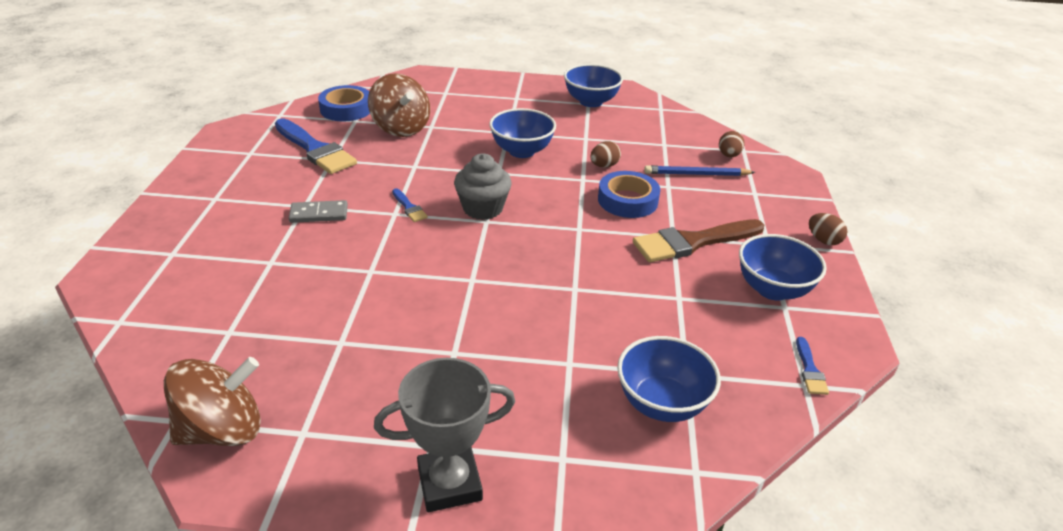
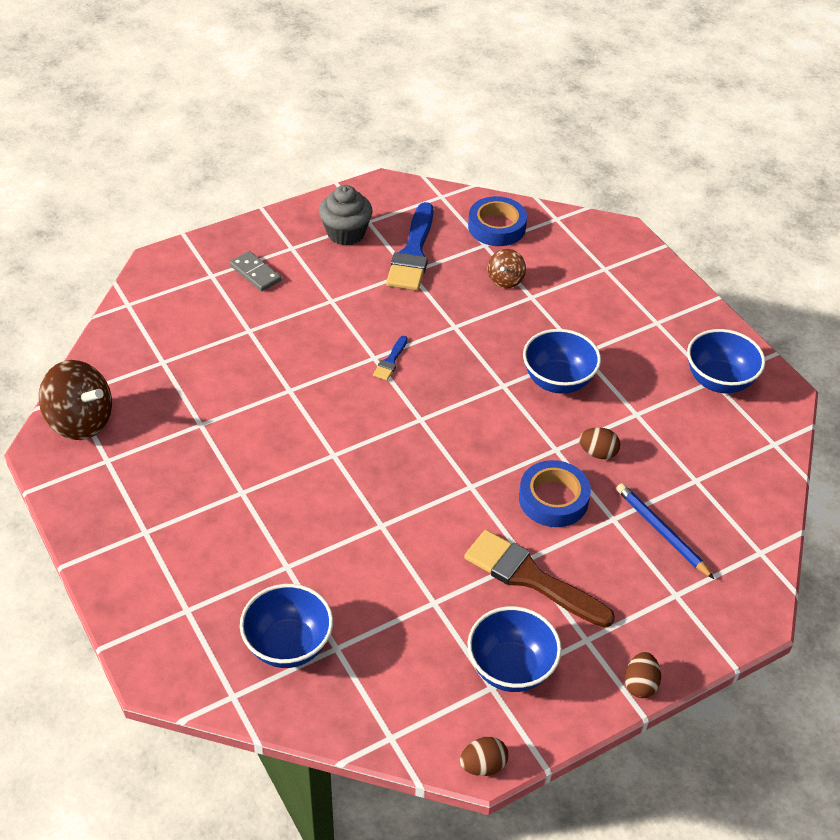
camera: 55 degrees right, 10 degrees up
(319, 214) = (329, 316): grey domino -> grey domino (255, 273)
(401, 128) = (505, 280): brown spinning top -> brown spinning top, size x0.55
(449, 483) = (121, 560): grey trophy -> none
(483, 208) = (436, 406): grey cupcake -> grey cupcake (346, 233)
(728, 155) = (733, 543): brown egg -> brown egg (483, 765)
(810, 370) = (414, 735): blue brush -> none

